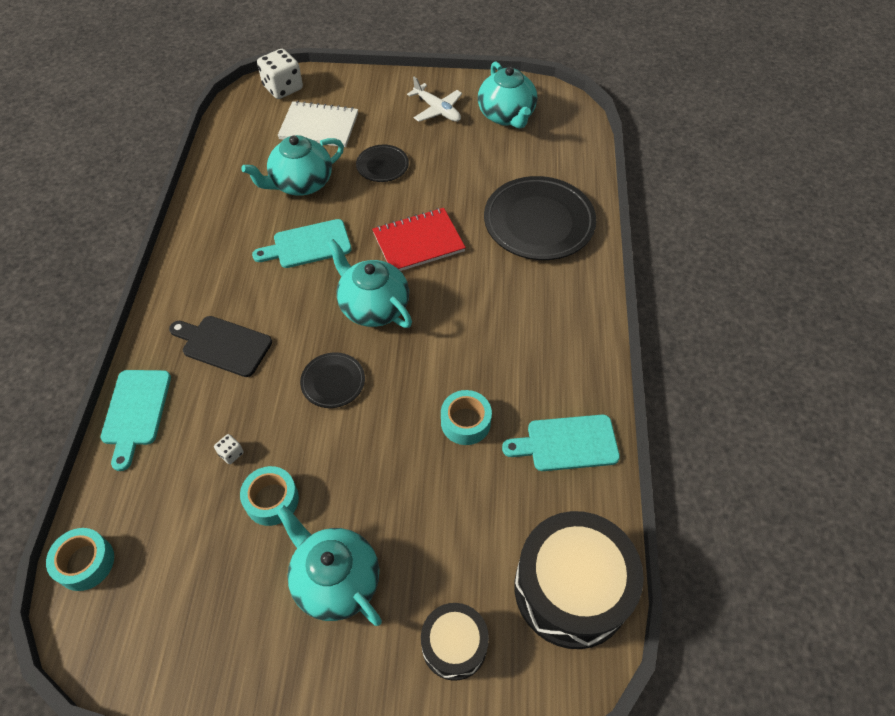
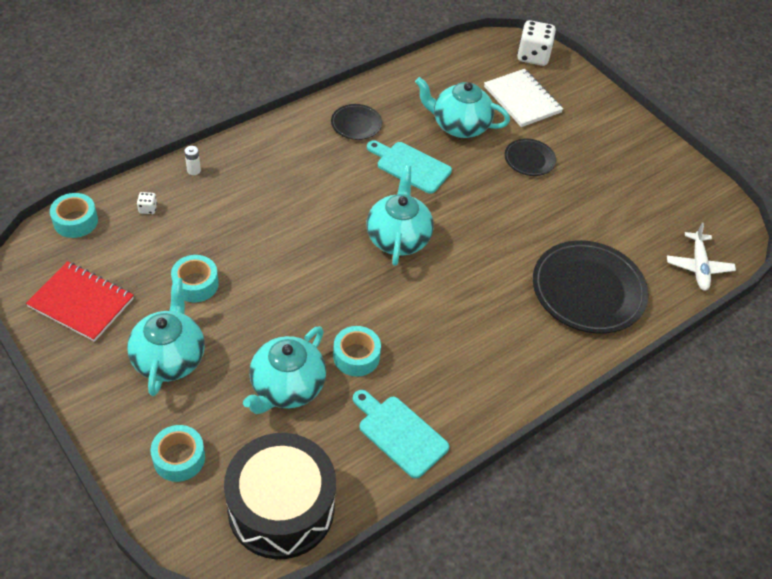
camera: 45 degrees right, 5 degrees down
(135, 412) = (193, 170): turquoise cutting board -> white battery
(223, 345) = (284, 178): black cutting board -> none
(231, 453) = (209, 239): white dice -> white dice (148, 208)
(333, 382) = (314, 257): black plate -> black plate (356, 124)
(418, 242) = (483, 227): red notebook -> red notebook (81, 303)
(437, 110) = (624, 156): white plane -> white plane (698, 266)
(454, 645) = (179, 458): black drum -> turquoise tape
(506, 115) = (673, 202): turquoise teapot -> turquoise teapot (287, 387)

